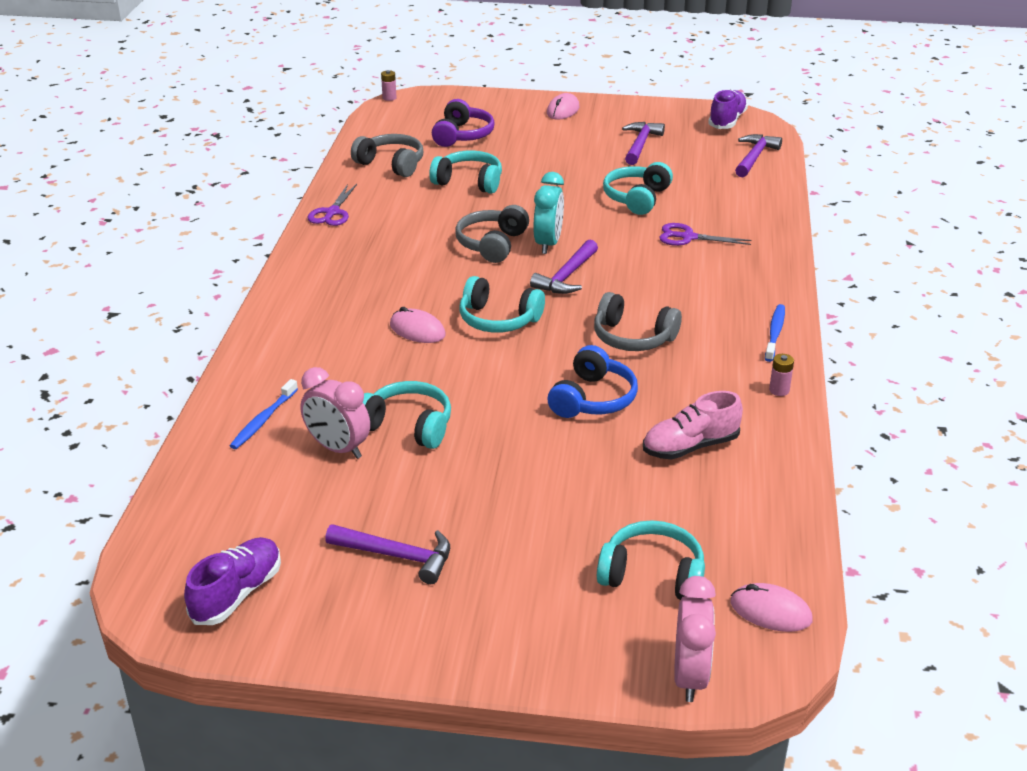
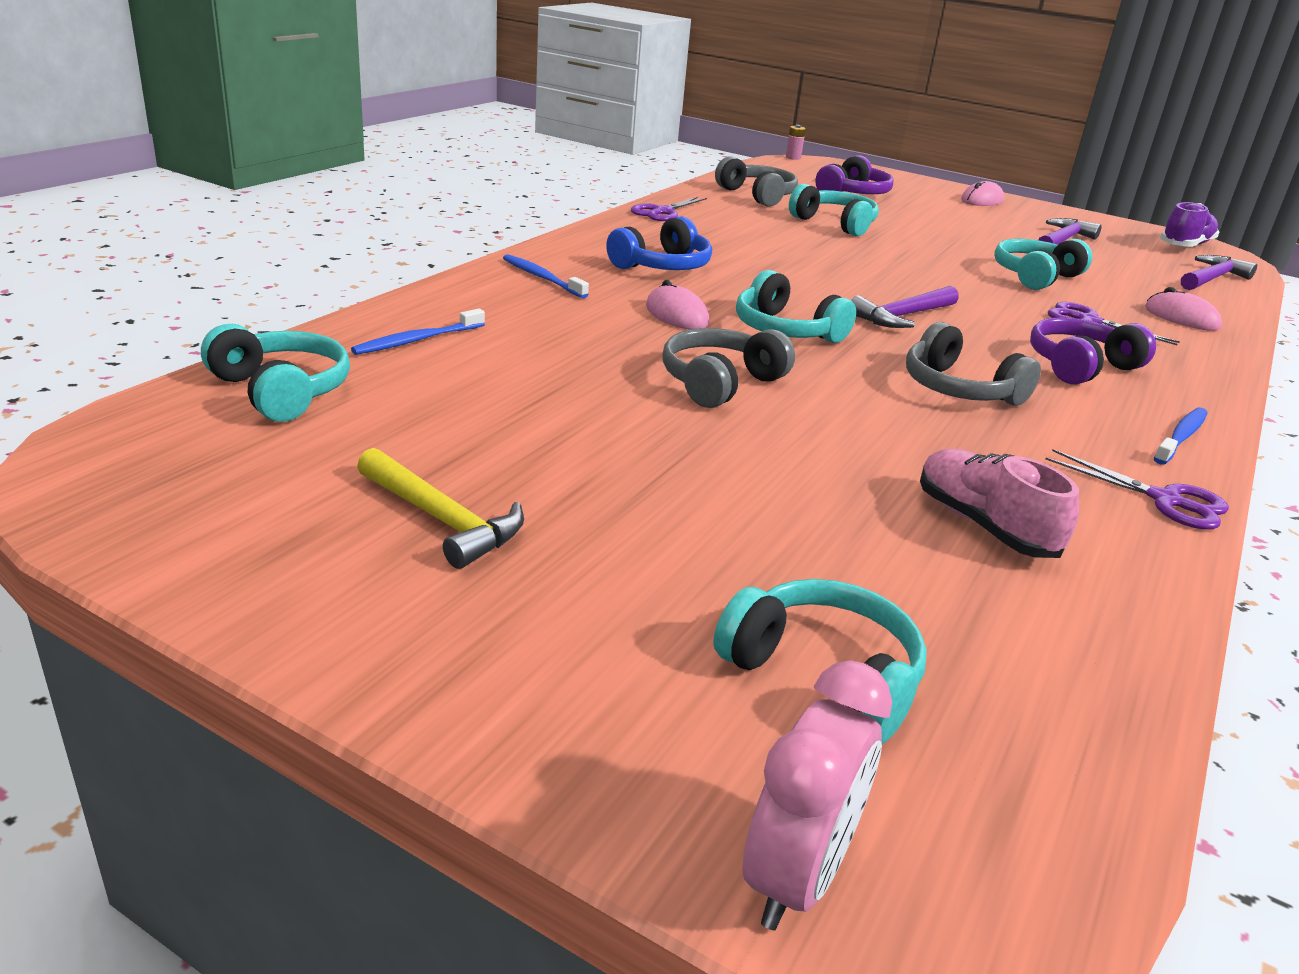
camera: 20 degrees right, 5 degrees down
(237, 594) = (188, 493): purple shoe -> none
(299, 324) = (542, 278): none -> blue toothbrush
(338, 448) = (478, 388): pink clock -> none
(397, 556) = (443, 520): purple hammer -> yellow hammer
(408, 426) = (587, 392): turquoise headphones -> turquoise headphones (281, 391)
(492, 244) = (826, 271): grey headphones -> grey headphones (720, 383)
(548, 244) = (897, 286): turquoise clock -> none
(593, 399) = (862, 433): blue headphones -> blue headphones (662, 266)
(690, 447) = (984, 525): pink shoe -> pink shoe turned 60 degrees clockwise
(697, 287) = (1080, 366): none -> purple headphones
(770, 611) = (1023, 815): pink mouse -> pink mouse (1181, 317)
(779, 390) = (1164, 500): pink battery -> purple scissors

